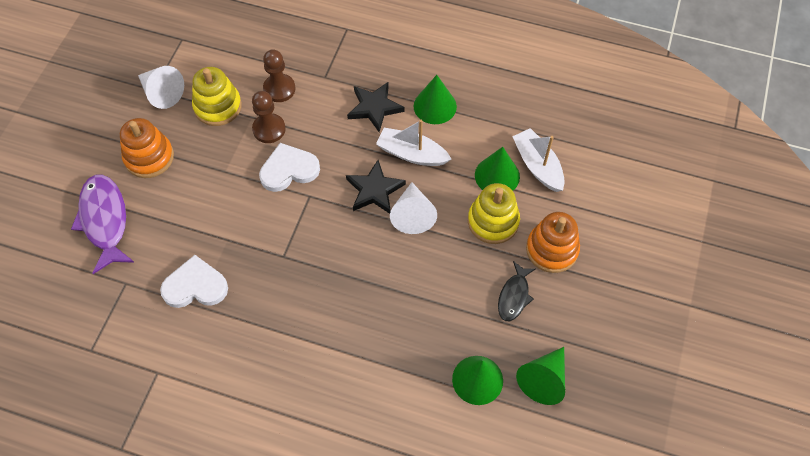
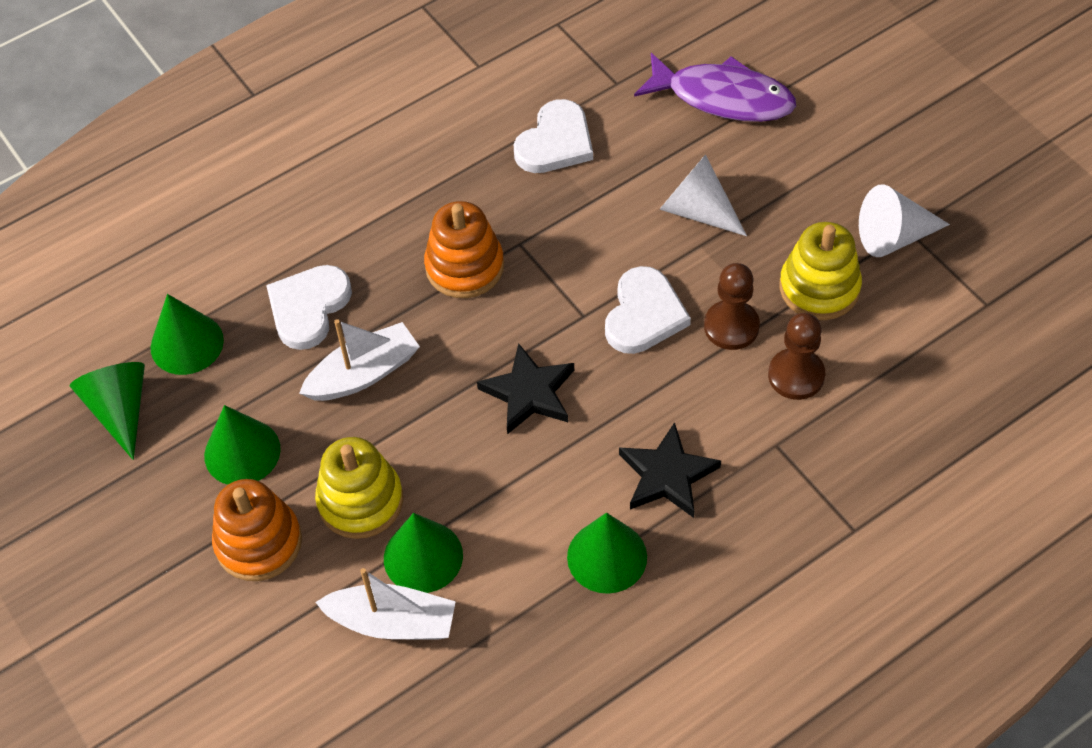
camera: 130 degrees right, 5 degrees down
(149, 157) = (788, 177): orange stacking toy -> orange stacking toy (464, 267)
(405, 333) = (308, 308): none -> white heart
(412, 154) = (548, 473): white boat -> white boat (363, 374)
(412, 214) = (454, 414): white cone -> white cone (697, 210)
(514, 296) = (242, 452): black fish -> green cone

